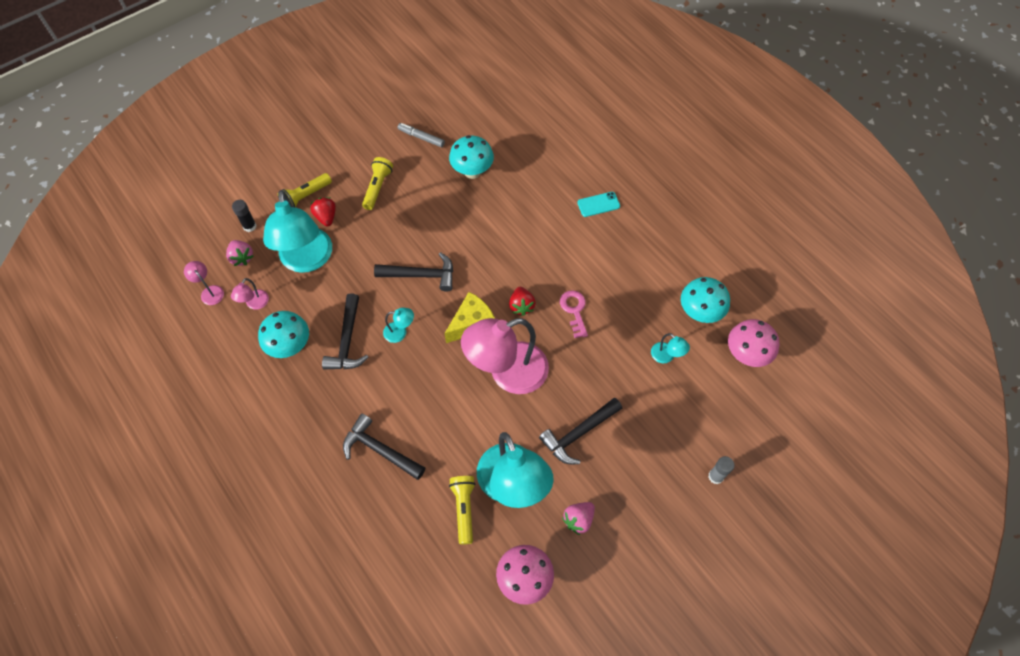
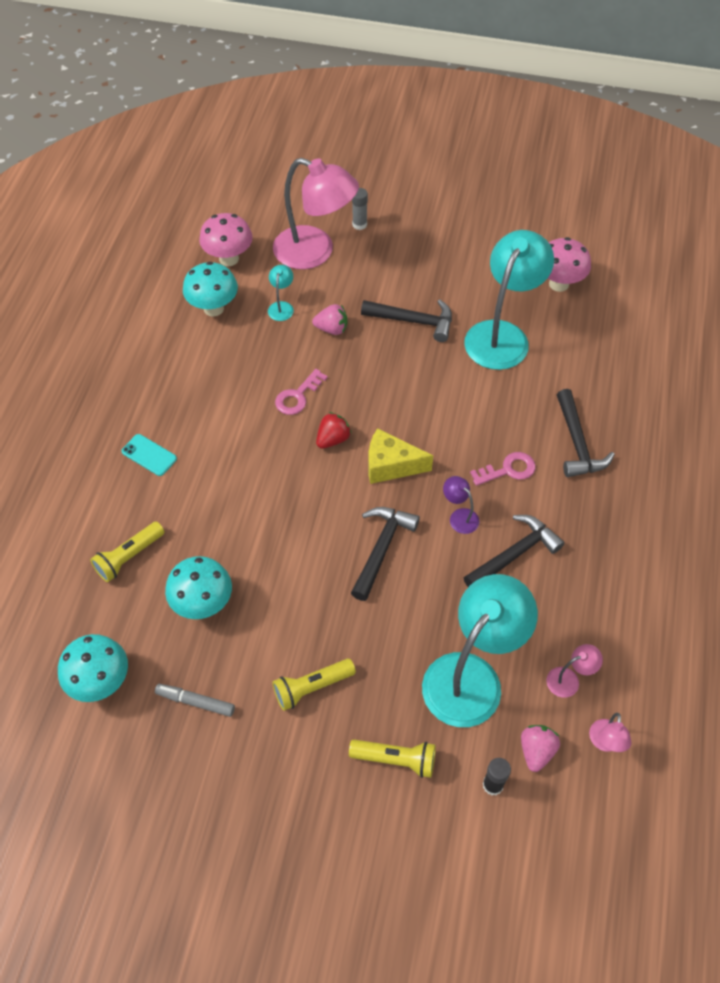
camera: 130 degrees left, 5 degrees down
(290, 346) = (573, 600): turquoise mushroom -> turquoise mushroom (101, 682)
(326, 217) = (401, 708): red strawberry -> none
(400, 332) = (459, 516): turquoise lamp -> purple lamp
(403, 388) = (508, 470): none -> pink key
(421, 137) = (195, 702): grey marker -> grey marker turned 120 degrees clockwise
(421, 275) = (381, 549): black hammer -> black hammer turned 60 degrees clockwise
(464, 509) = (555, 352): yellow flashlight -> yellow flashlight (129, 557)
(507, 373) = (411, 403): pink lamp -> pink lamp (315, 252)
(578, 519) = (481, 280): pink strawberry -> pink strawberry (332, 329)

